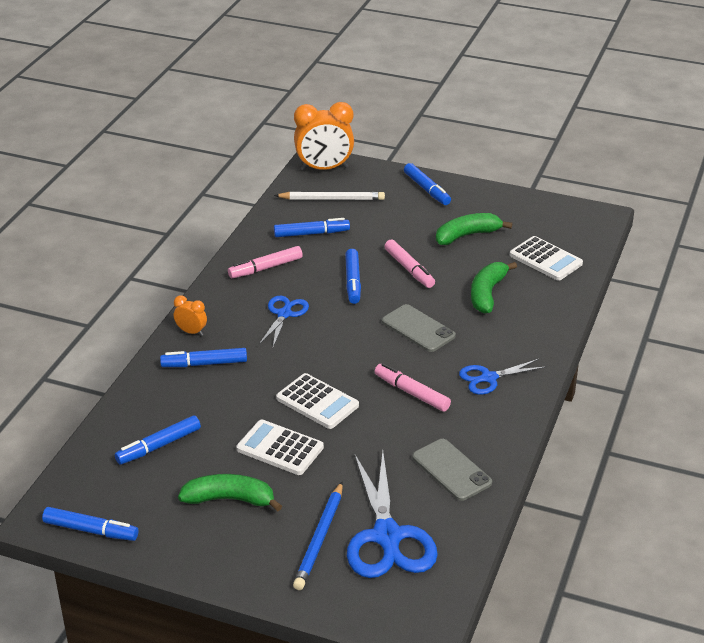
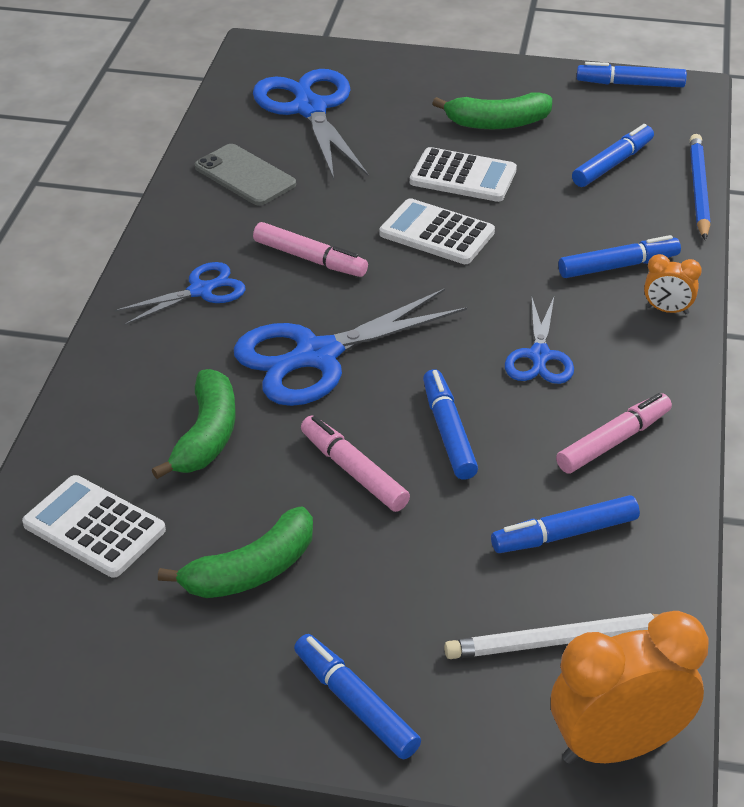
camera: 170 degrees right, 5 degrees up
(320, 539) = (383, 100): blue pencil -> blue pencil (698, 189)
(418, 329) = (317, 356): grey phone -> blue scissors

